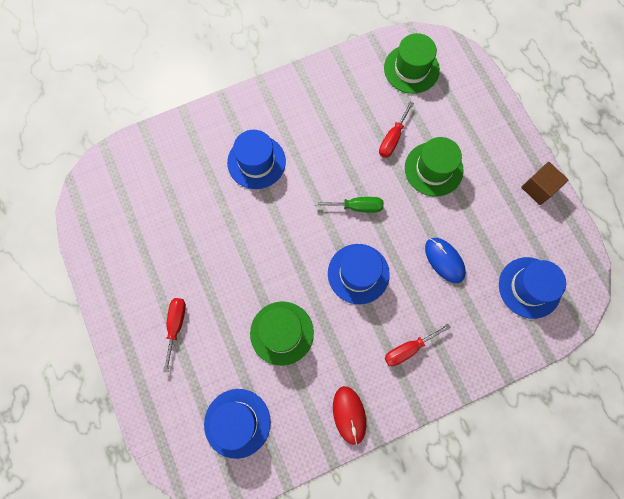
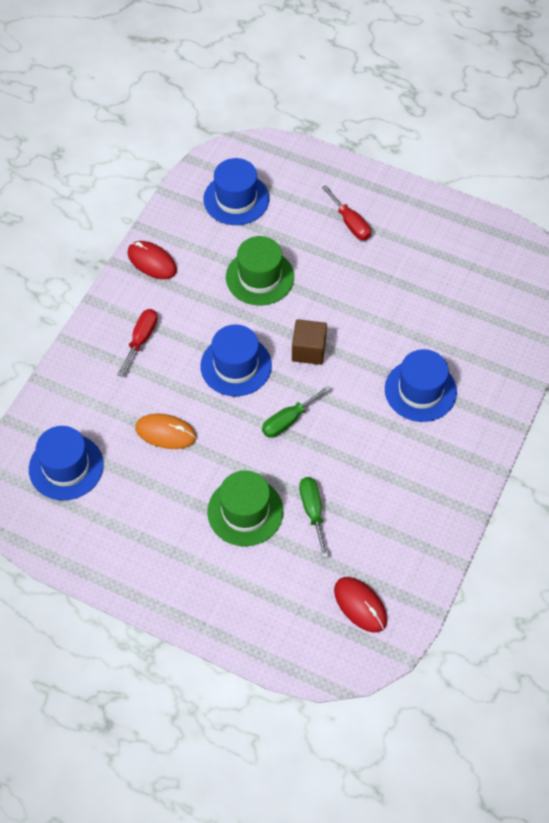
camera: 140 degrees right, 15 degrees down
(392, 139) = (312, 511): red screwdriver -> green screwdriver
(411, 69) = (360, 605): green hat -> red mouse
(444, 260) = (166, 433): blue mouse -> orange mouse
(538, 188) = (122, 572): brown cube -> brown cube (308, 350)

